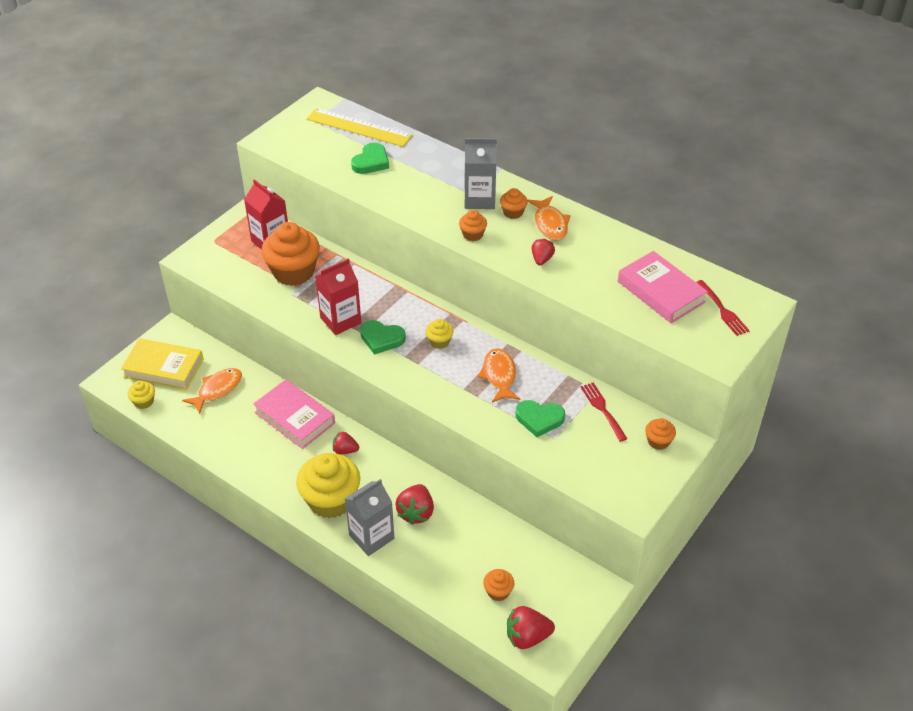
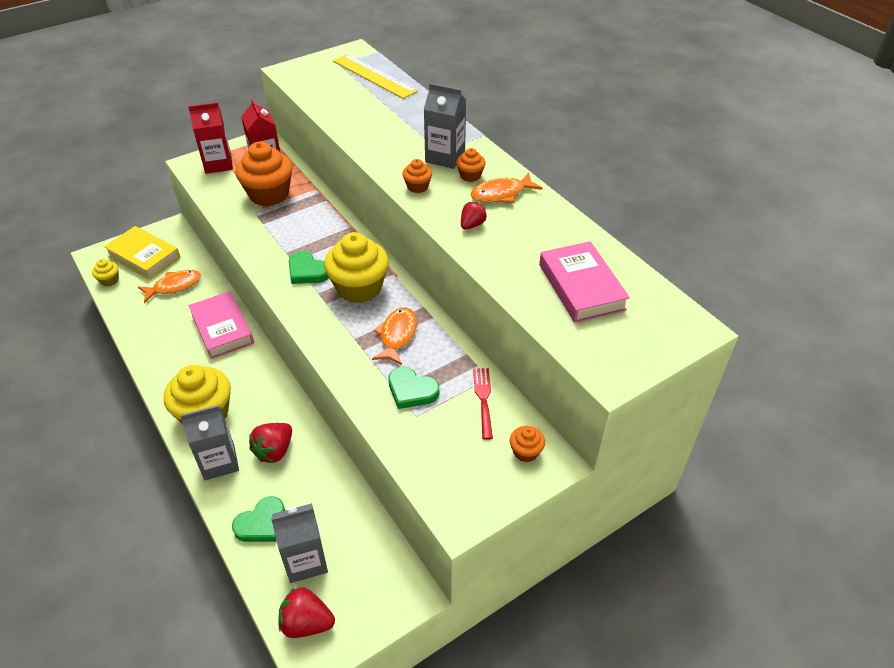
camera: 20 degrees right, 0 degrees up
(340, 320) = (281, 245): red carton -> red carton (218, 164)
(345, 450) = (247, 371): red strawberry -> none
(371, 162) = (365, 105): green heart -> green heart (261, 523)
(439, 341) = (359, 288): yellow cupcake -> yellow cupcake, size x2.17
(498, 591) = (305, 561): orange cupcake -> grey carton
(550, 224) = (501, 194): orange fish -> orange fish turned 60 degrees clockwise
(722, 310) = (642, 323): red fork -> none

